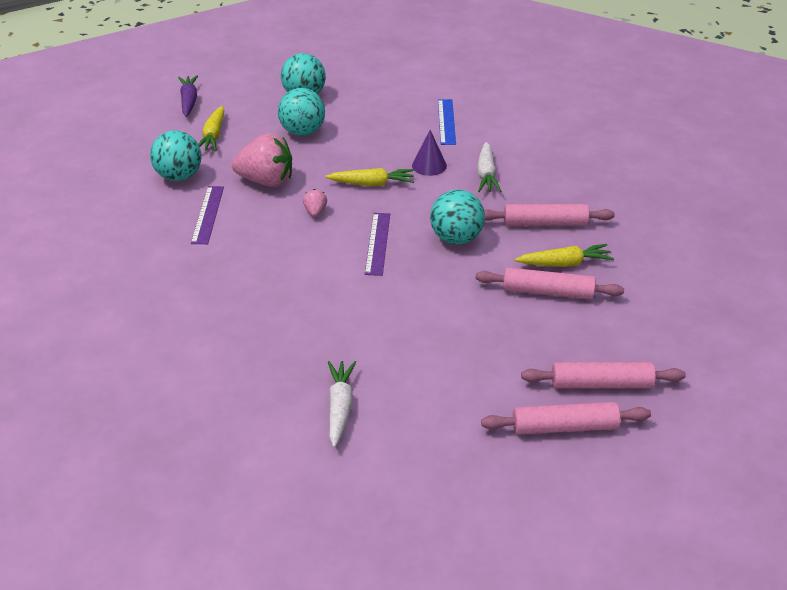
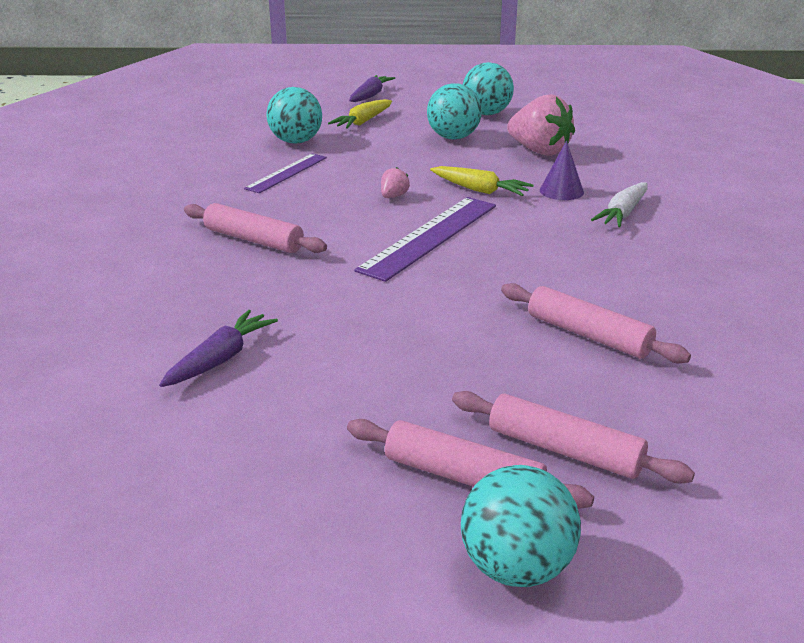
camera: 30 degrees right, 10 degrees down
(266, 181) = (373, 163): pink strawberry -> pink strawberry (539, 151)
(340, 407) = (220, 359): white carrot -> purple carrot
(377, 243) = (429, 237): purple ruler -> purple ruler, size x1.62
(446, 121) = (621, 162): blue ruler -> none
(456, 238) = (525, 256): turquoise ball -> turquoise ball (516, 568)
(545, 223) = (653, 272): pink rolling pin -> pink rolling pin (253, 240)
(564, 263) = (640, 315): yellow carrot -> none

